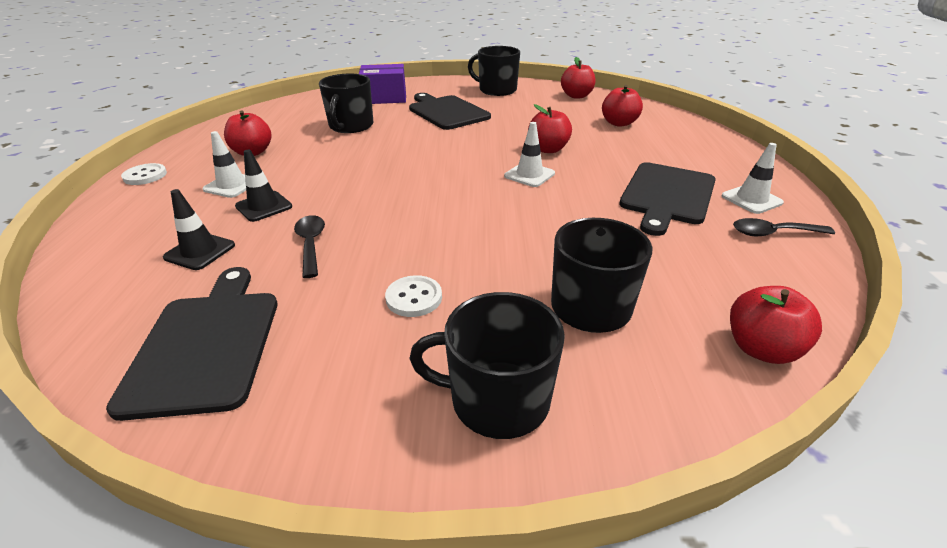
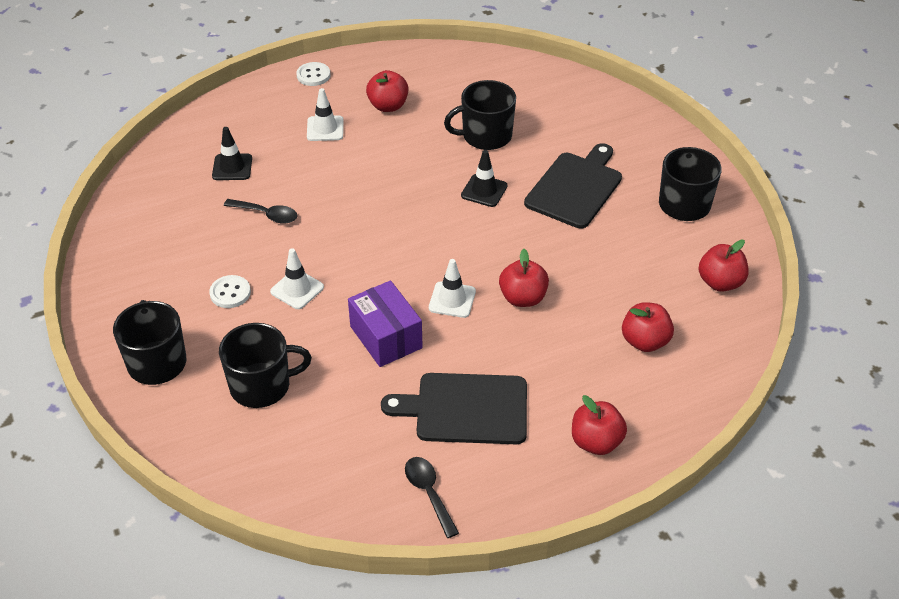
camera: 65 degrees right, 10 degrees up
(207, 345) = (150, 224): black cutting board -> none
(264, 206) = (303, 164): black traffic cone -> black traffic cone (484, 191)
(311, 244) = (267, 215): black spoon -> black spoon turned 60 degrees clockwise
(384, 98) = (582, 124): purple box -> purple box (386, 337)
(751, 199) = (494, 476): white traffic cone -> white traffic cone (297, 289)
(761, 348) = (253, 483): red apple -> red apple (596, 442)

